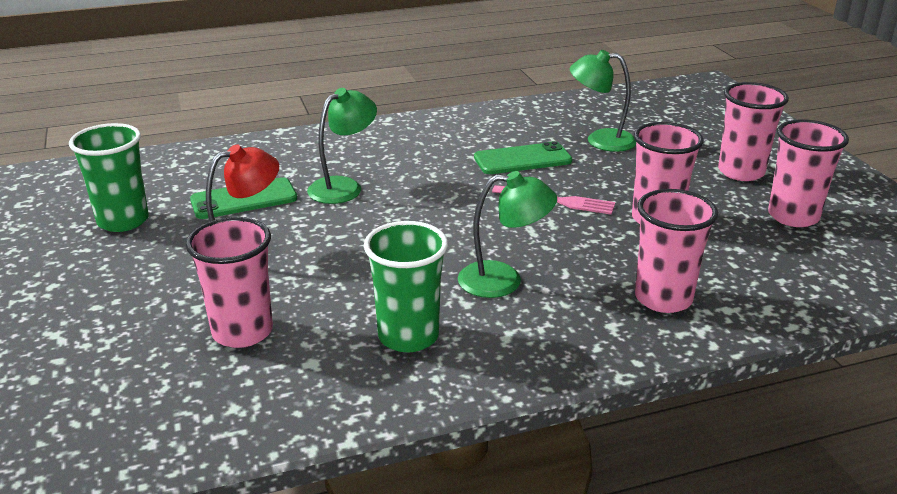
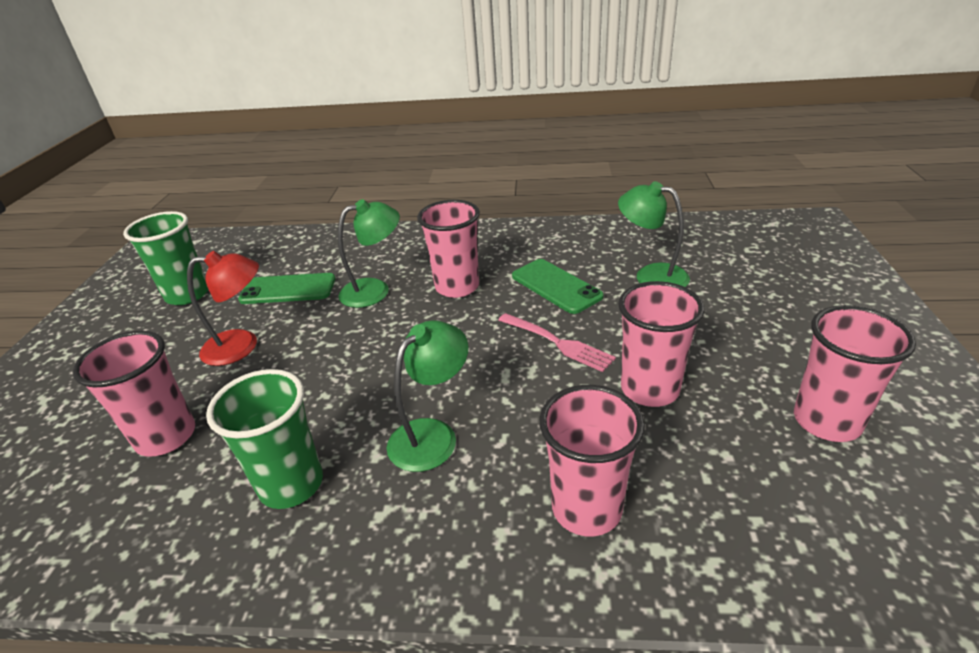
camera: 25 degrees right, 5 degrees up
(503, 280) = (432, 435): green lamp -> green lamp turned 75 degrees counterclockwise
(522, 159) = (556, 286): green phone -> green phone turned 45 degrees clockwise
(741, 172) = (791, 342): pink cup -> pink cup (457, 287)

